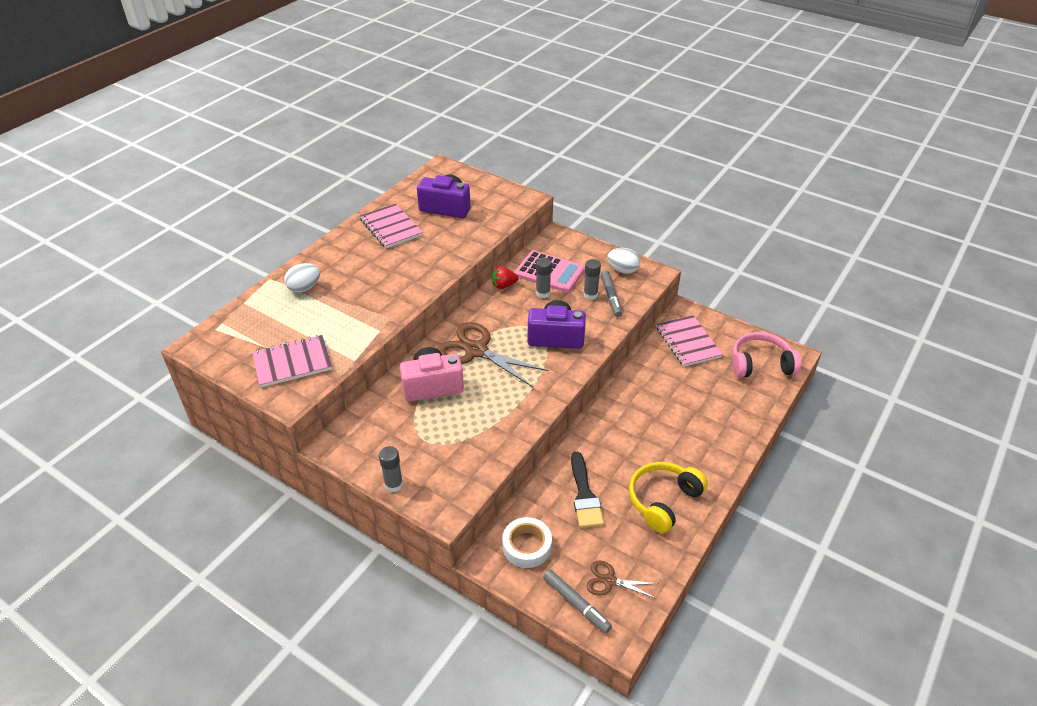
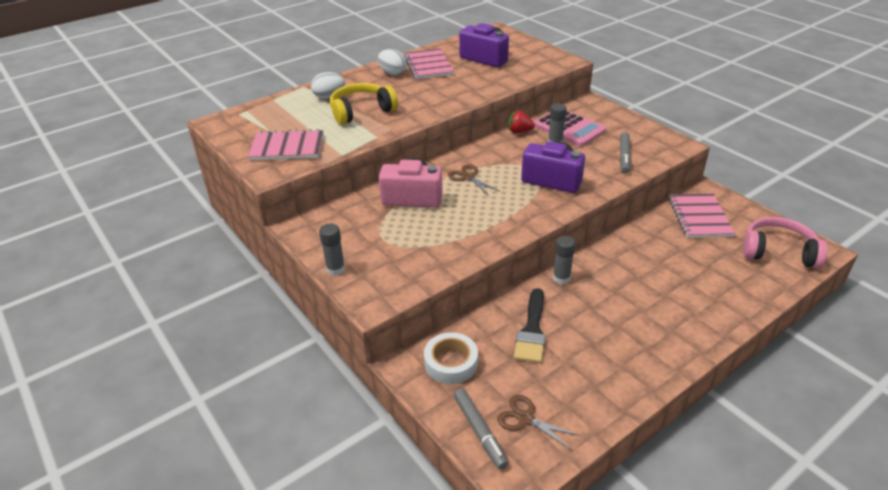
camera: 20 degrees right, 5 degrees down
(476, 350) = (468, 177): brown scissors -> brown scissors, size x0.52
(590, 295) = (603, 152): grey glue stick -> grey glue stick (561, 278)
(622, 270) = (645, 137): white egg -> white egg (392, 73)
(663, 501) = (617, 356): yellow headphones -> yellow headphones (361, 111)

